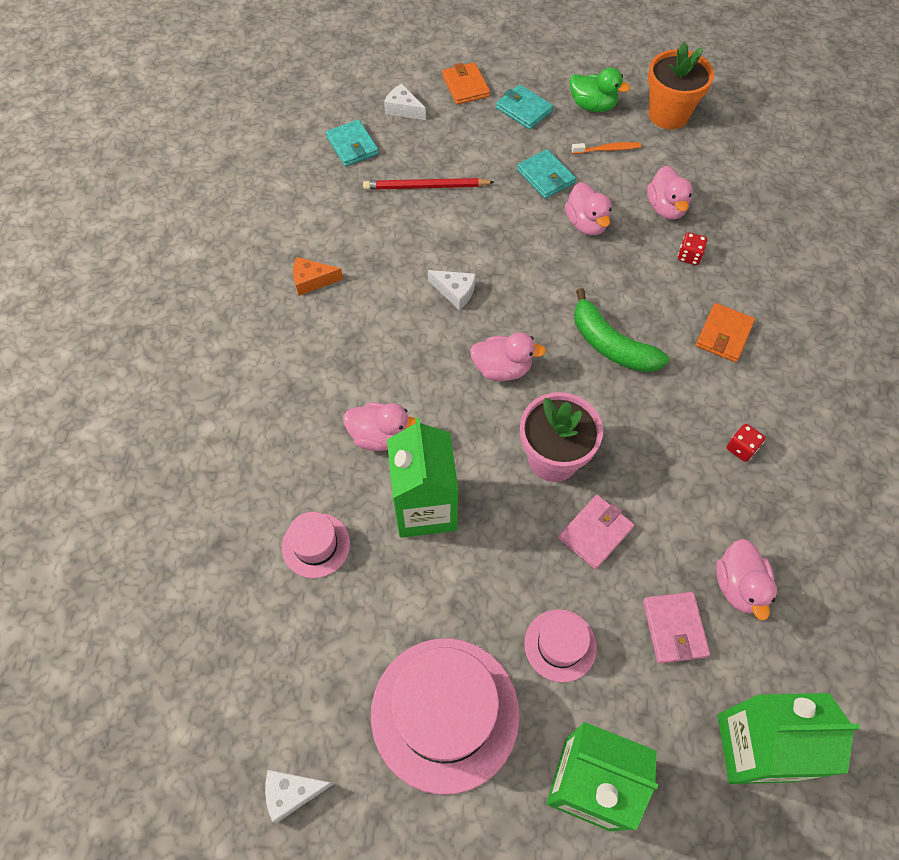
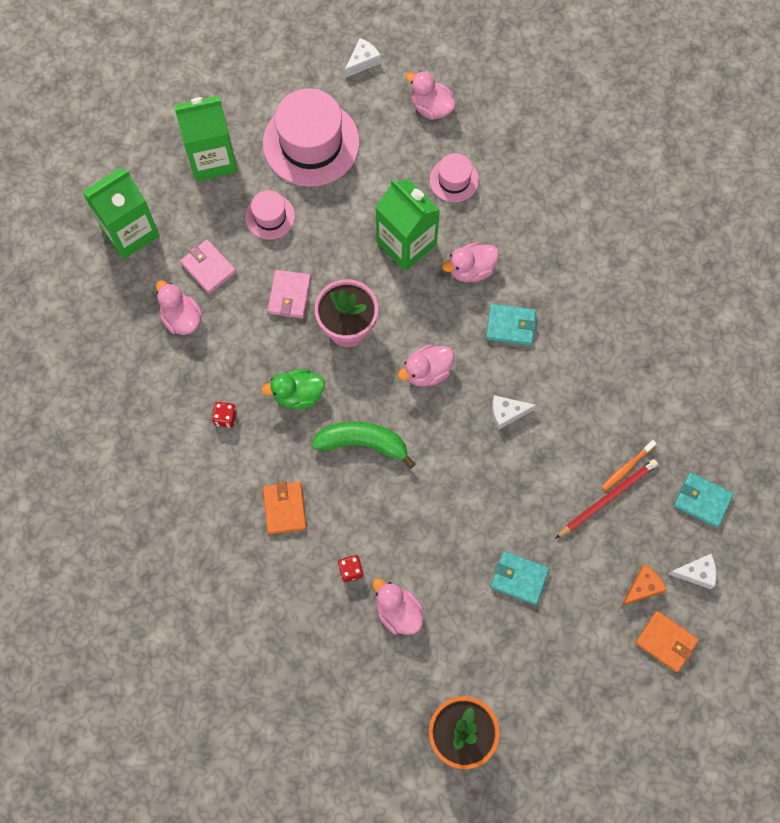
camera: 145 degrees right, 10 degrees up
(312, 281) = (618, 352): orange cheese -> orange cheese (642, 587)
(524, 110) = (593, 648): turquoise wallet -> turquoise wallet (510, 326)
(586, 224) = (452, 548): pink duck -> pink duck (431, 107)
(592, 106) = (536, 697): green duck -> green duck (298, 395)
(607, 149) = (488, 648): orange toothbrush -> orange toothbrush (627, 467)

